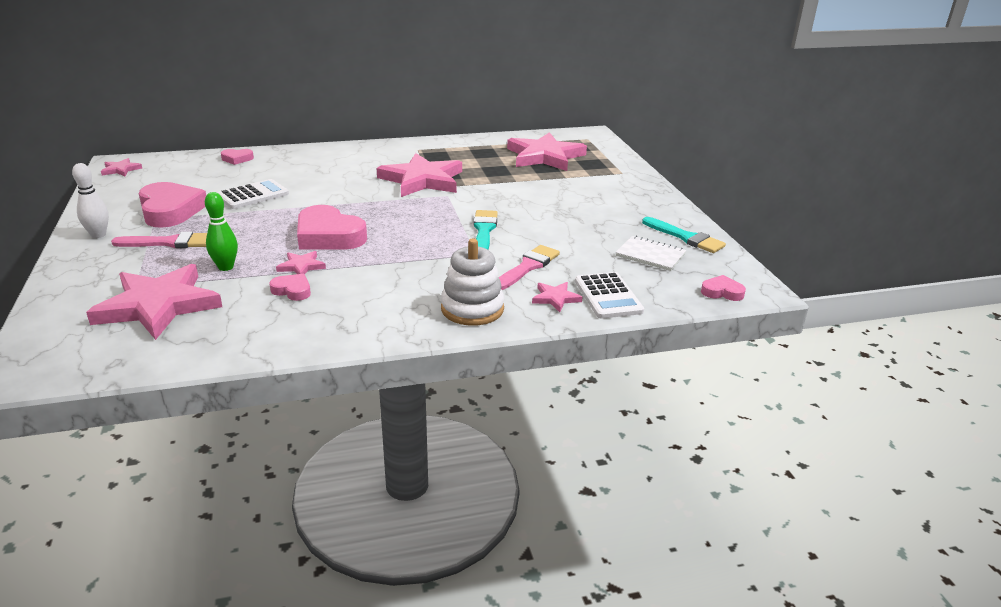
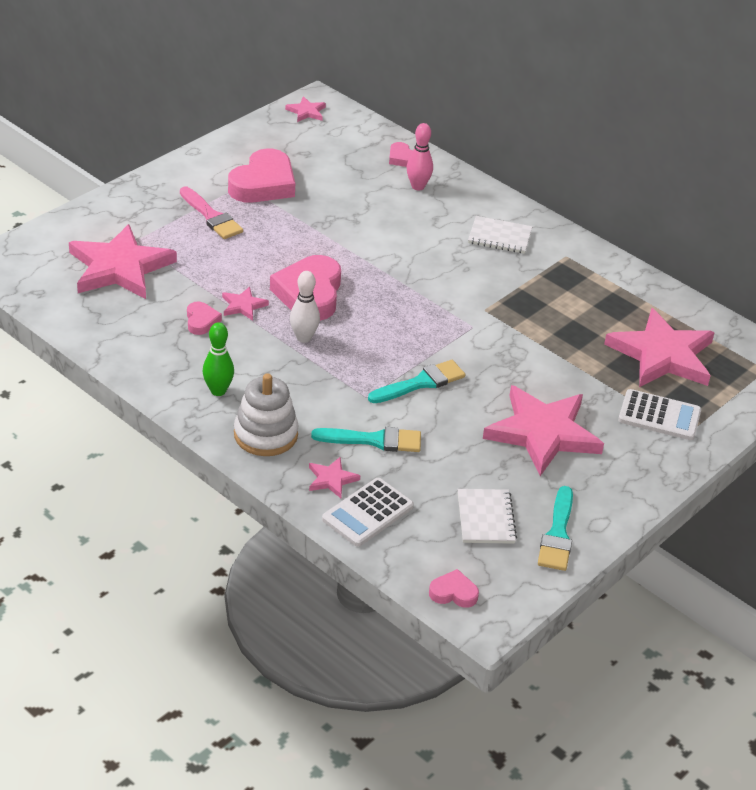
camera: 55 degrees right, 10 degrees up
(98, 235) = (188, 175): white bowling pin -> white bowling pin (303, 338)
(226, 267) = (203, 267): green bowling pin -> green bowling pin (218, 391)
(253, 195) = (339, 210): white calculator -> white calculator (659, 416)
(275, 164) = (418, 186): none -> pink bowling pin
(369, 159) = (499, 237): none -> white notebook
(422, 180) = (490, 294): pink star -> pink star (542, 433)
(527, 267) = (373, 440): pink brush -> turquoise brush
(722, 292) = (453, 593): pink heart -> pink heart turned 60 degrees counterclockwise

